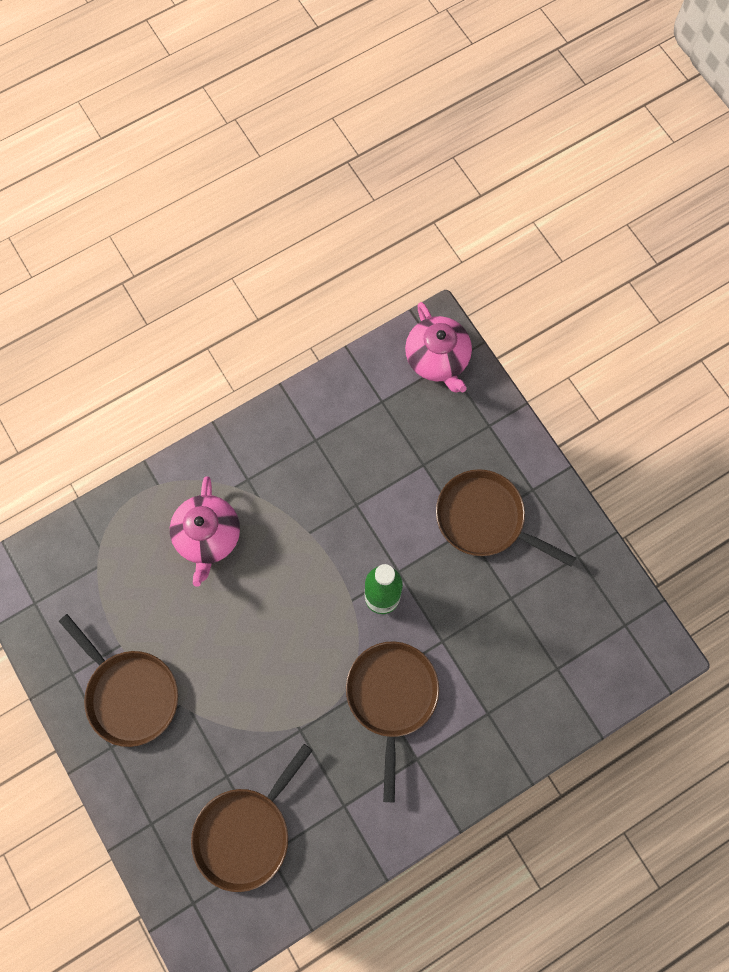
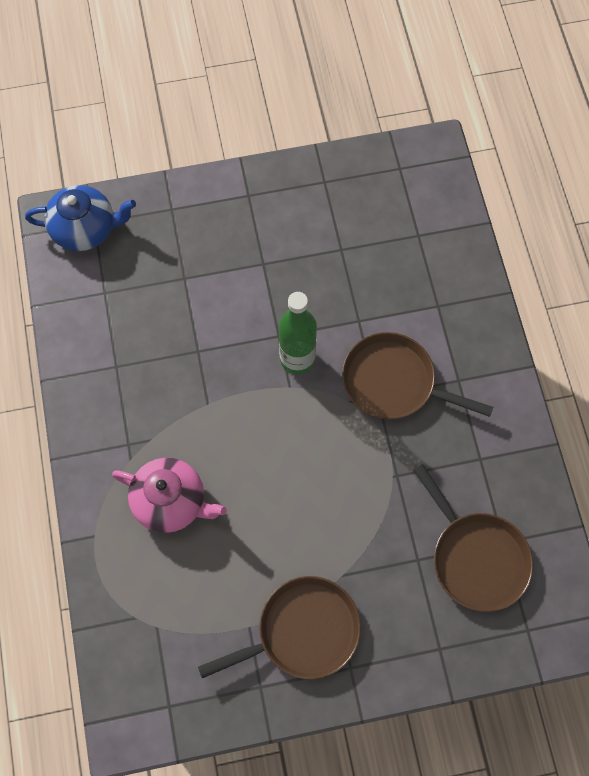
camera: 70 degrees left, 5 degrees down
(437, 359) = (85, 229): pink teapot -> blue teapot
(485, 518) = (258, 244): brown pan -> none

